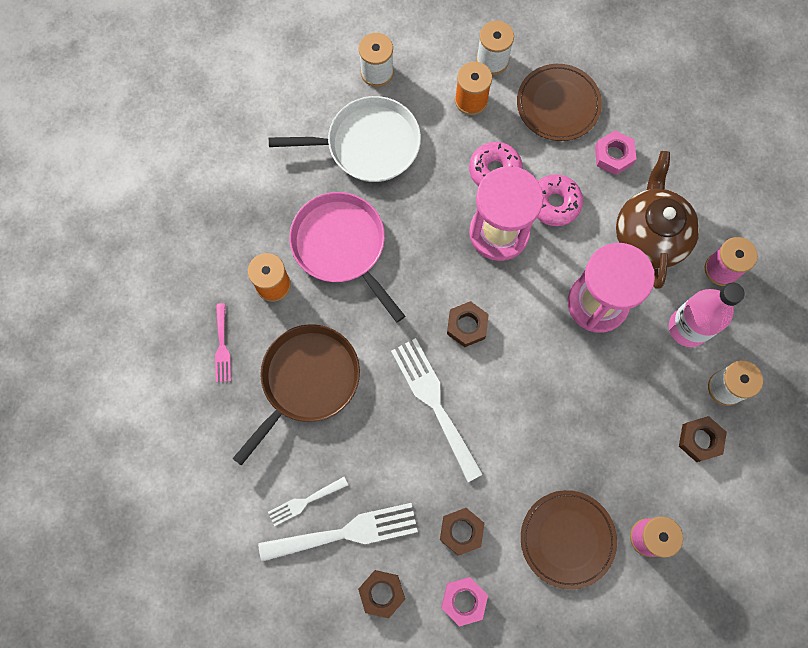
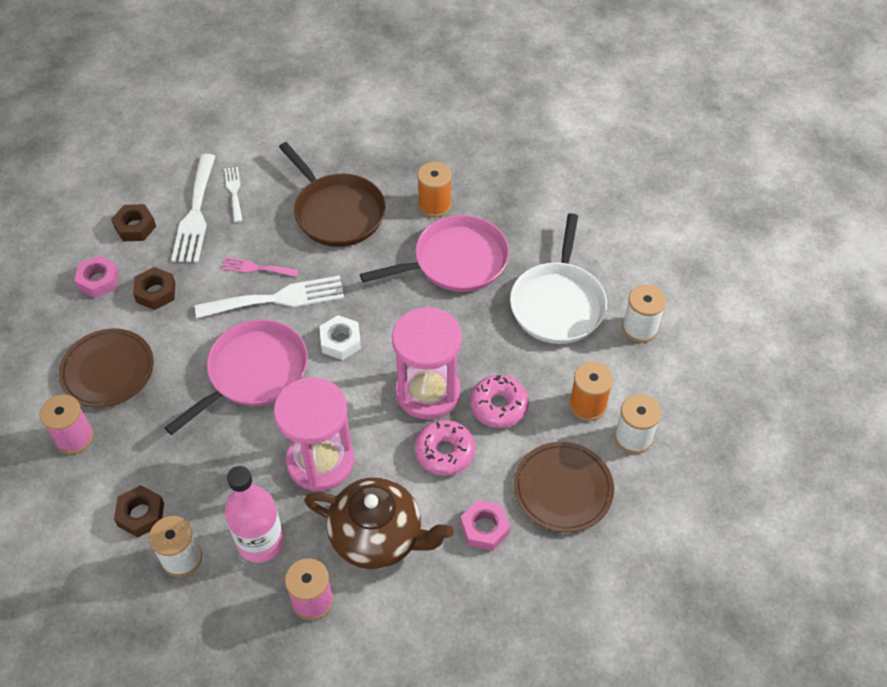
camera: 105 degrees right, 20 degrees down
(222, 346) = (390, 162): pink fork -> pink fork (256, 268)
(467, 326) = (340, 341): brown nut -> white nut
(526, 394) = (254, 372): none -> pink pan

